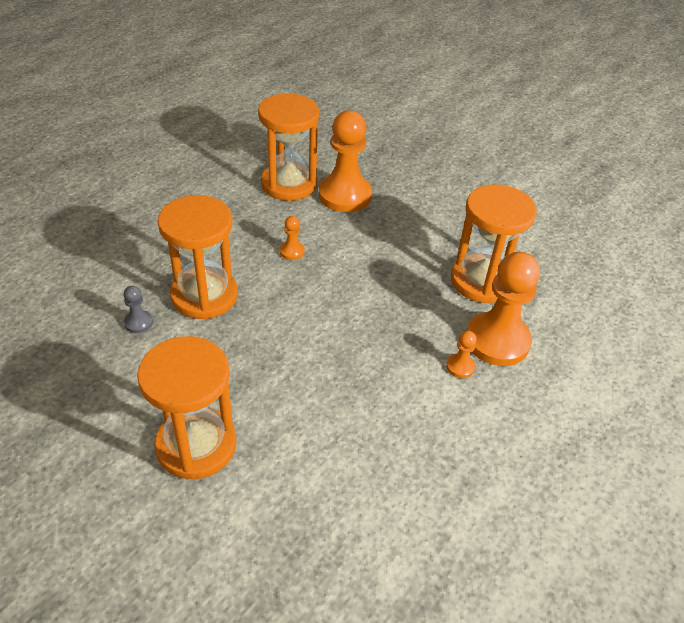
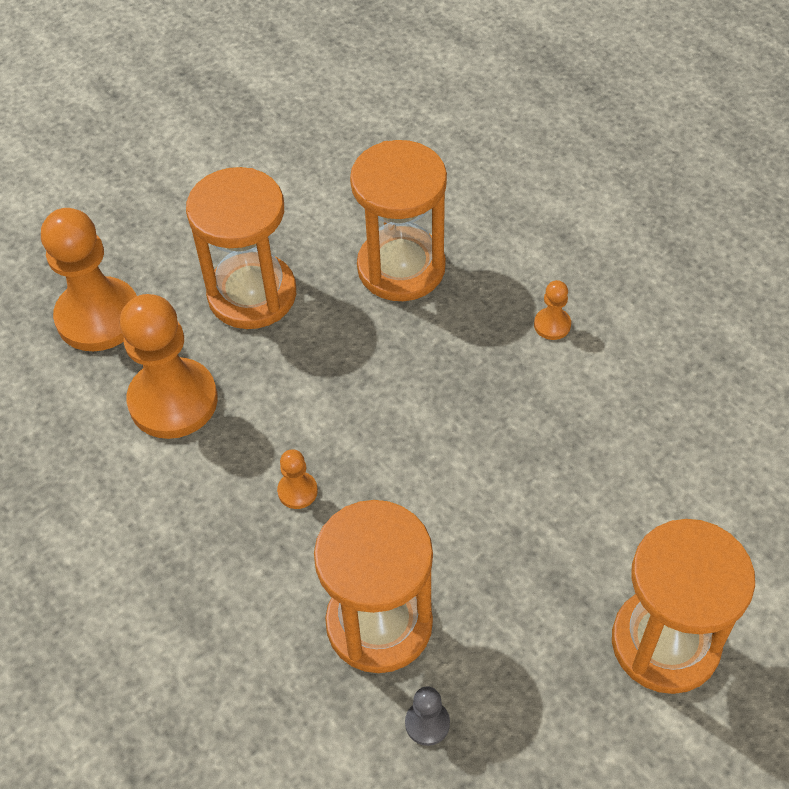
camera: 75 degrees left, 10 degrees up
(289, 184) = (121, 478): orange hourglass -> orange hourglass (252, 294)
(497, 341) = (512, 277): orange pawn -> orange pawn (98, 317)

